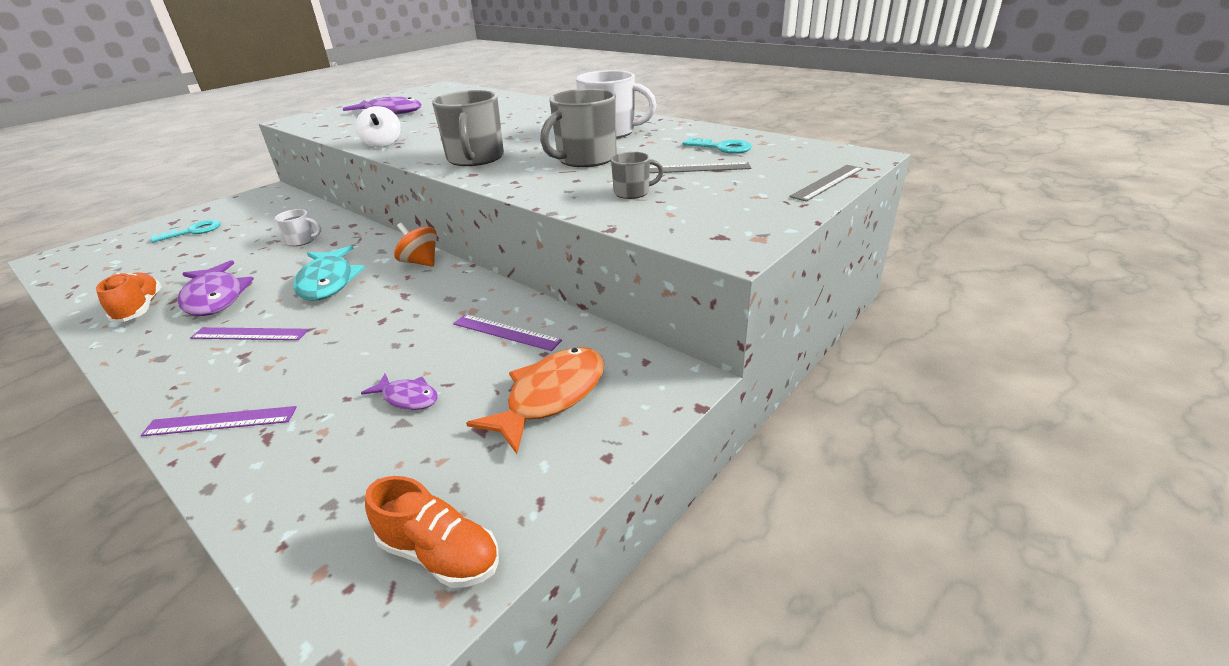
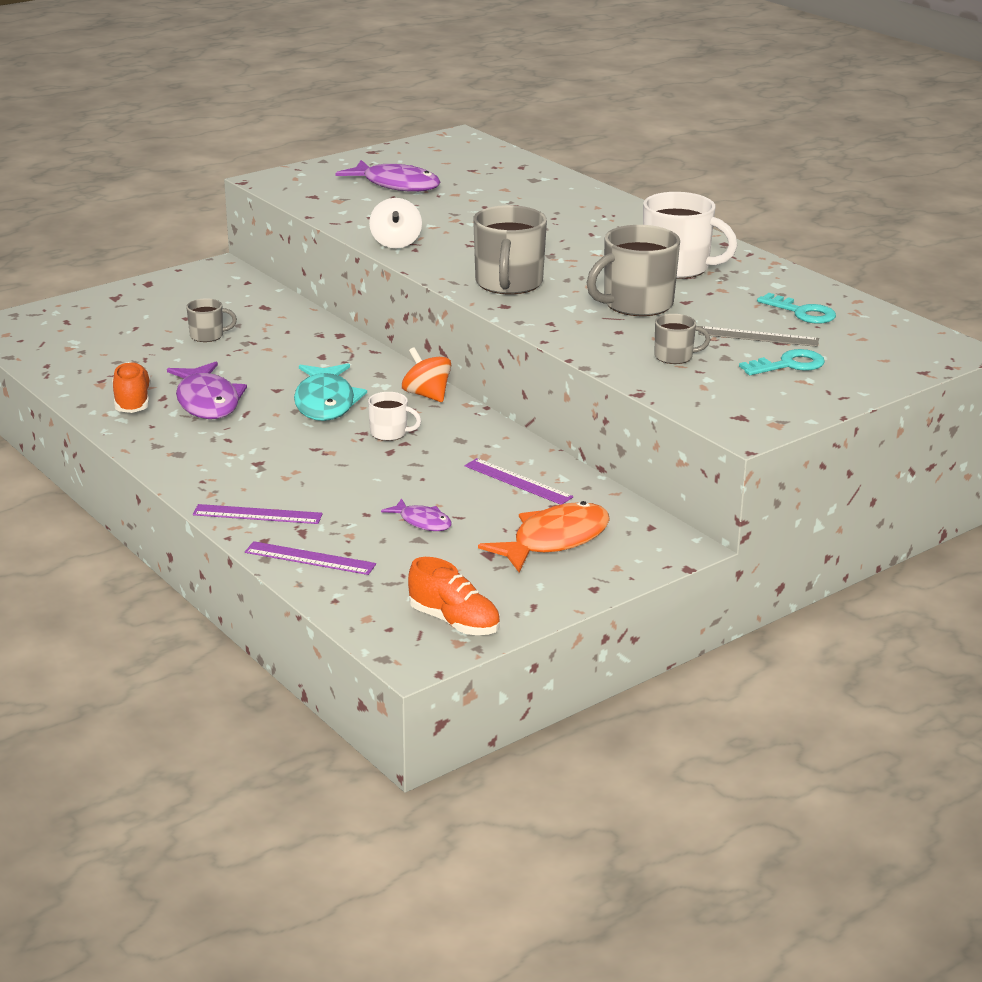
camera: 10 degrees right, 5 degrees down
(193, 231) = (146, 315): turquoise key -> turquoise key (788, 365)
(239, 240) = (208, 336): none -> grey mug
(250, 334) = (257, 444): purple ruler -> purple ruler (310, 558)
(302, 241) = (283, 347): white mug -> white mug (390, 433)
(827, 182) = (887, 376): grey ruler -> none

